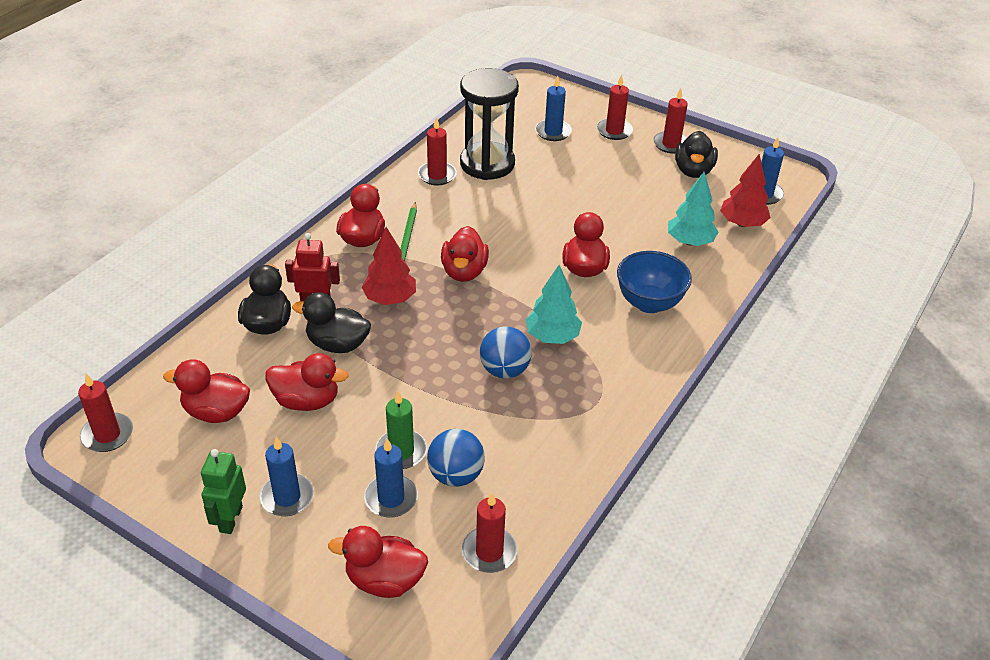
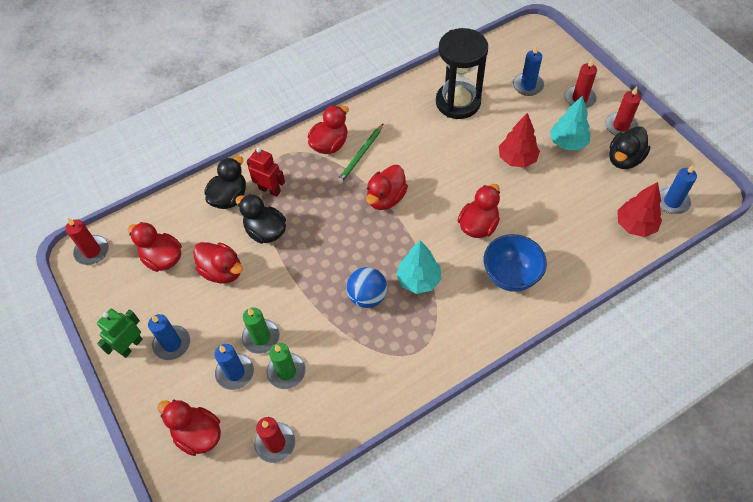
camera: 30 degrees right, 15 degrees up
(390, 299) = (321, 204): red tree -> red tree (517, 159)
(437, 175) = (414, 102): red candle -> none
(456, 475) = (286, 372): blue ball -> green candle
(690, 241) = (579, 229): turquoise tree -> turquoise tree (568, 143)

